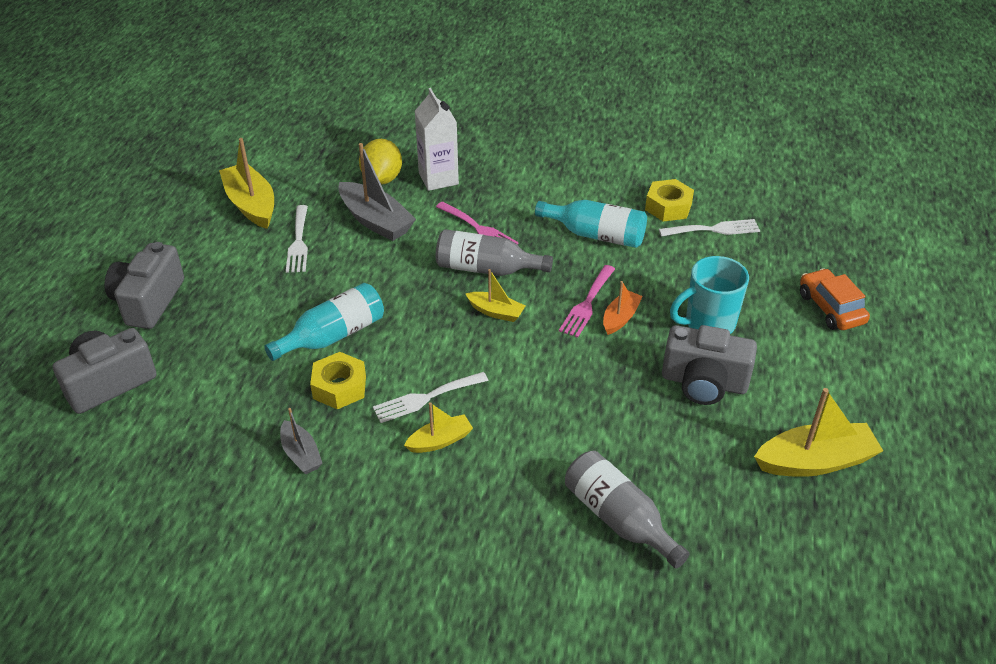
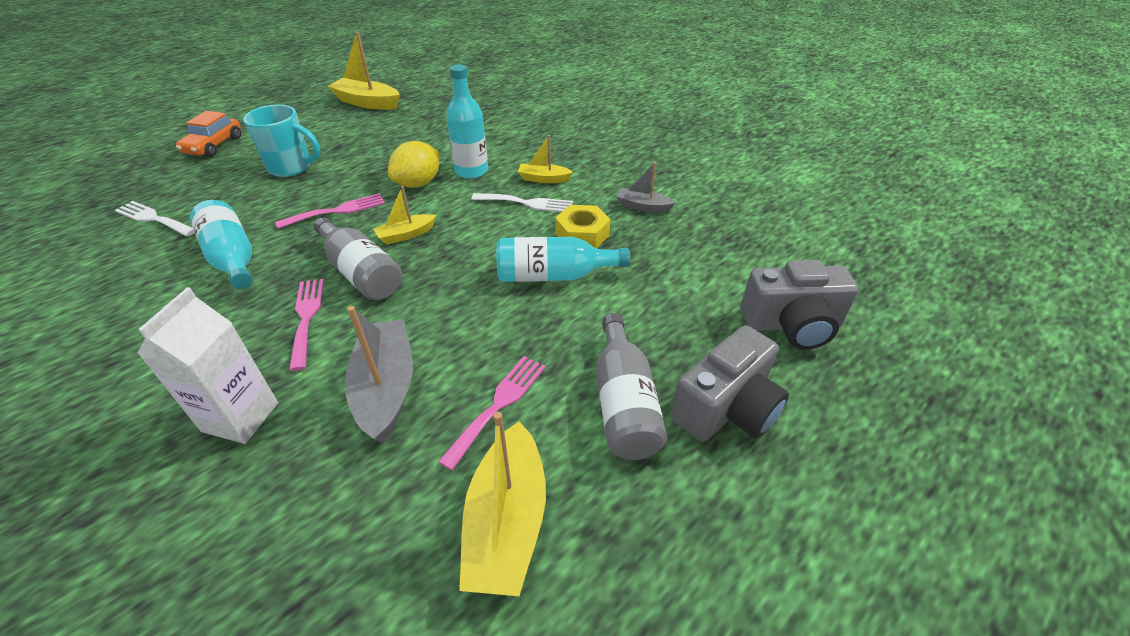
camera: 145 degrees left, 0 degrees up
(298, 242) = (498, 404): white fork -> pink fork
(301, 454) = (643, 206): grey boat -> grey boat turned 75 degrees counterclockwise
(382, 179) = (297, 462): yellow lemon -> yellow lemon (418, 184)
(496, 312) = (406, 235): yellow boat -> yellow boat turned 90 degrees counterclockwise
(529, 412) = (471, 171): none -> turquoise bottle
(619, 519) = (490, 119): grey bottle -> grey bottle (624, 403)
(620, 318) = (333, 193): orange boat -> none
(668, 207) = (136, 253): yellow nut -> none
(704, 383) = (354, 145): grey camera -> none

